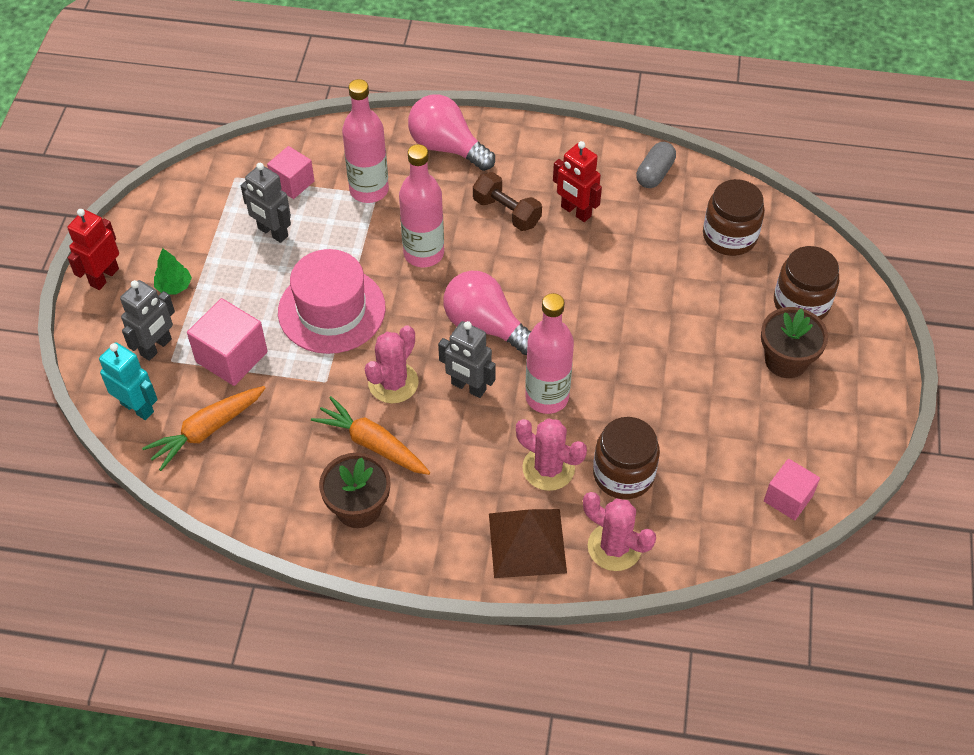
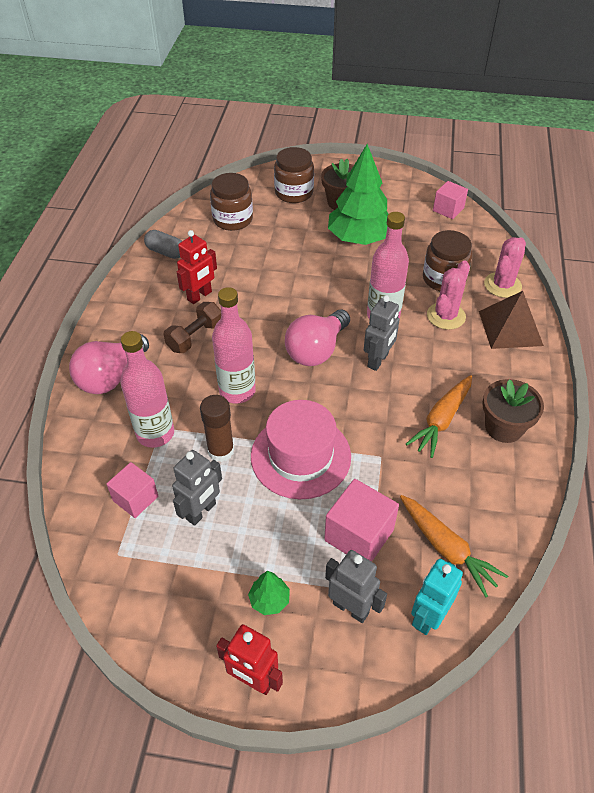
camera: 90 degrees left, 5 degrees down
(344, 243) = (221, 450): none -> brown glue stick
(393, 383) = (378, 408): pink cactus -> none
(703, 378) = (359, 238): none -> green tree

